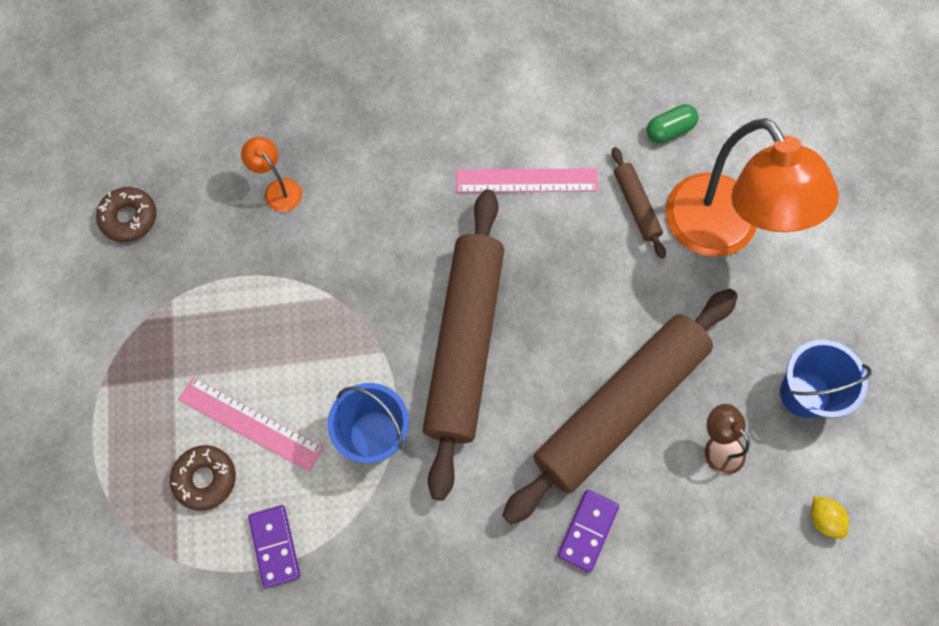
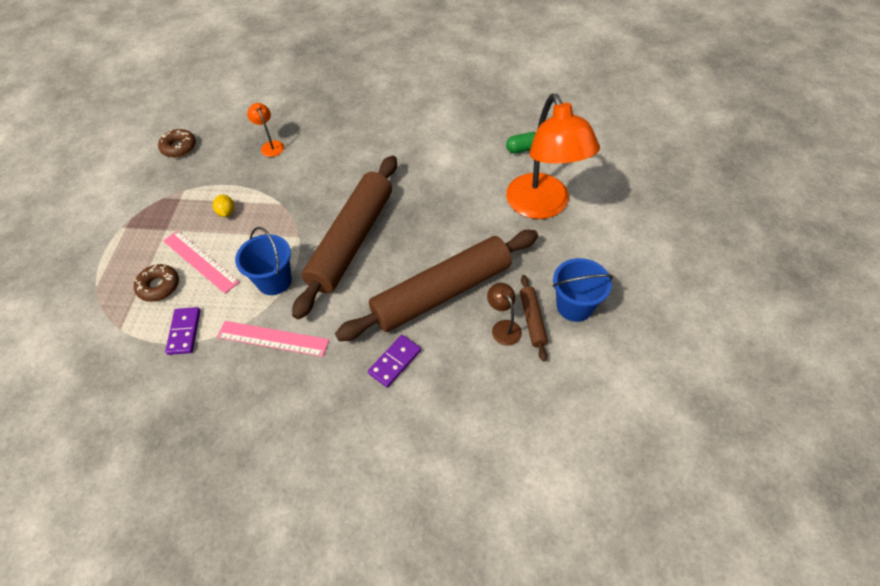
camera: 15 degrees right, 15 degrees down
(526, 181) = (423, 162): pink ruler -> pink ruler (273, 338)
(636, 206) = (489, 184): brown rolling pin -> brown rolling pin (532, 320)
(823, 519) = (568, 386): yellow lemon -> yellow lemon (226, 212)

